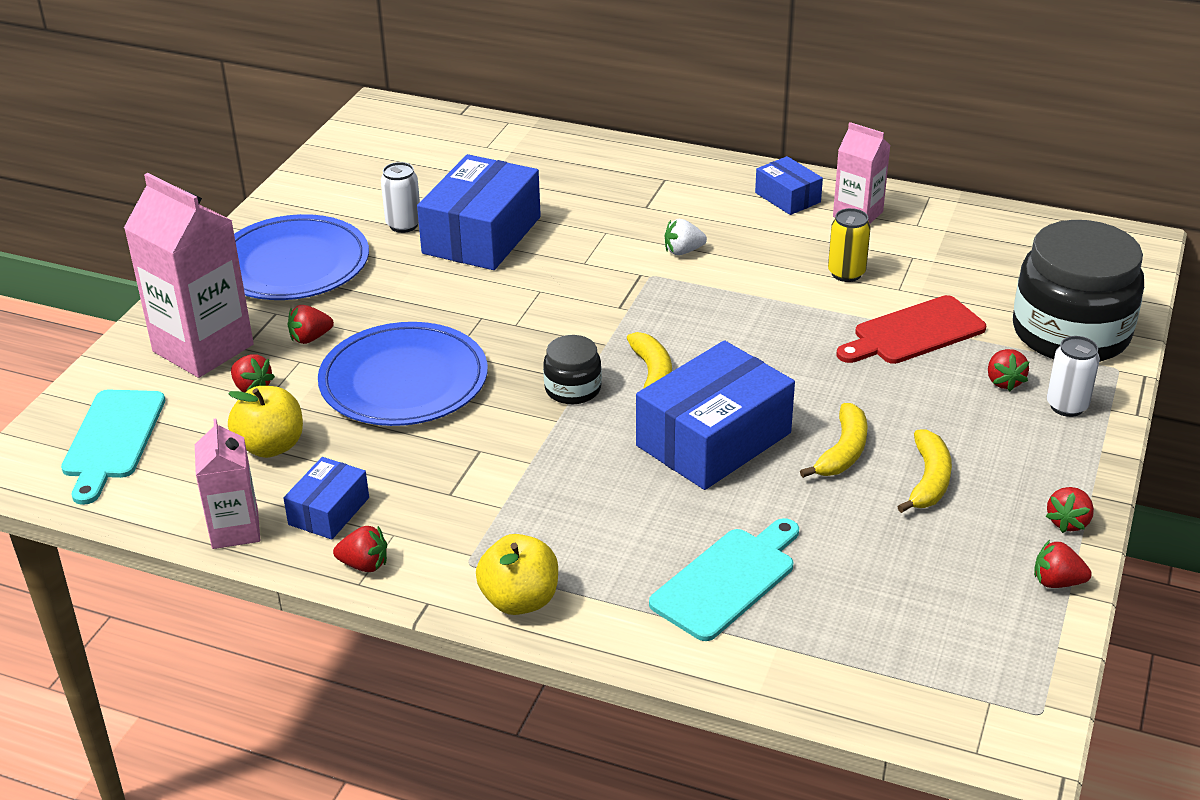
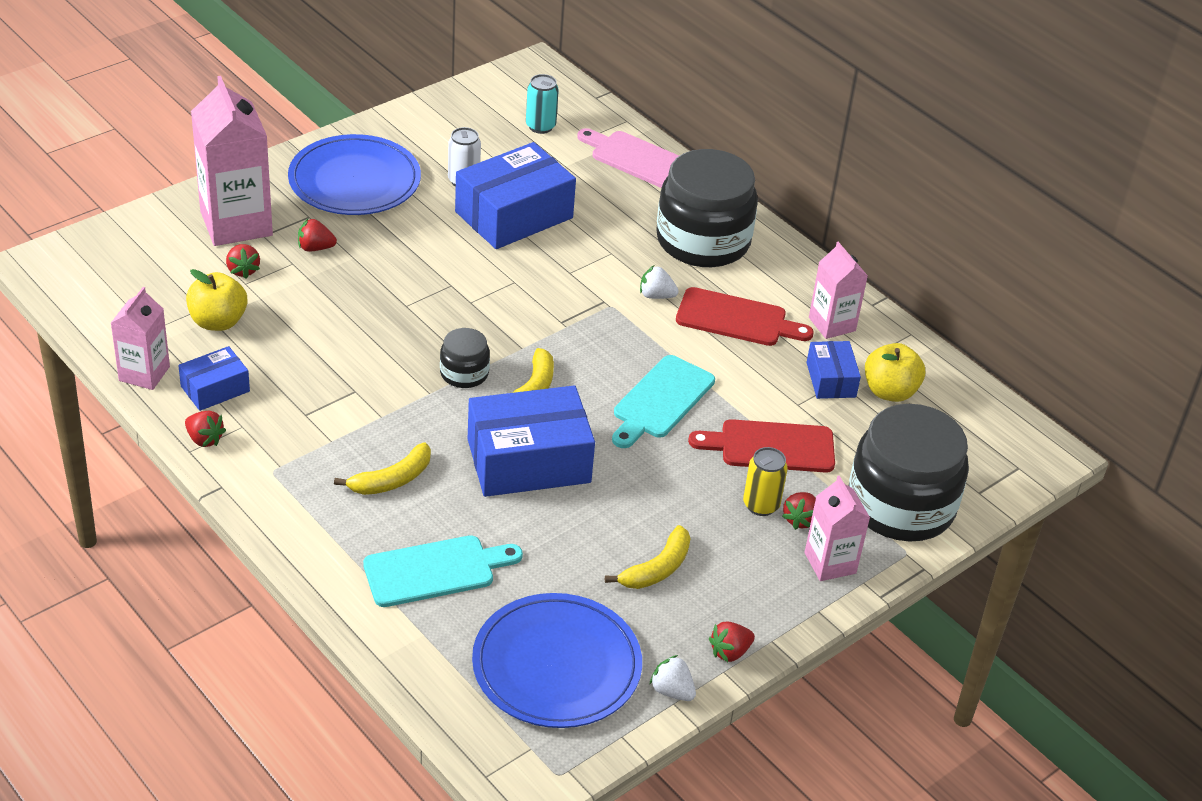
camera: 25 degrees right, 5 degrees up
(112, 439) = (121, 268): turquoise cutting board -> turquoise cutting board (661, 400)
(404, 380) = (350, 312): blue plate -> blue plate (556, 665)
(432, 154) = (540, 126): none -> turquoise can
(520, 600) = (282, 515): yellow apple -> yellow apple (889, 391)
(551, 148) = (638, 159): none -> pink cutting board
(677, 191) = (703, 241): none -> black jar
(773, 242) = (736, 319): none -> red cutting board
(787, 197) = (788, 284): blue box -> blue box (831, 380)
(843, 452) = (615, 516): yellow banana -> yellow banana (392, 480)
(846, 273) = (768, 372): yellow can -> yellow can (761, 505)
(1057, 582) = (672, 691): red strawberry -> white strawberry
(1067, 406) = (830, 563): white can -> pink carton

